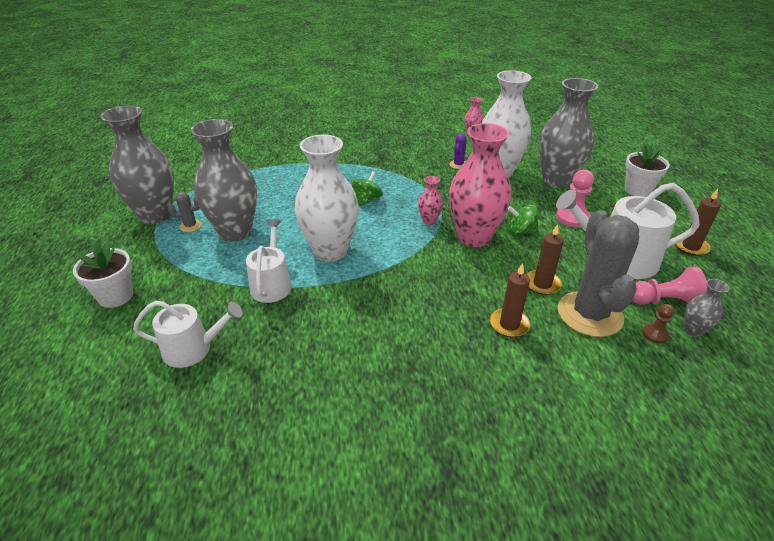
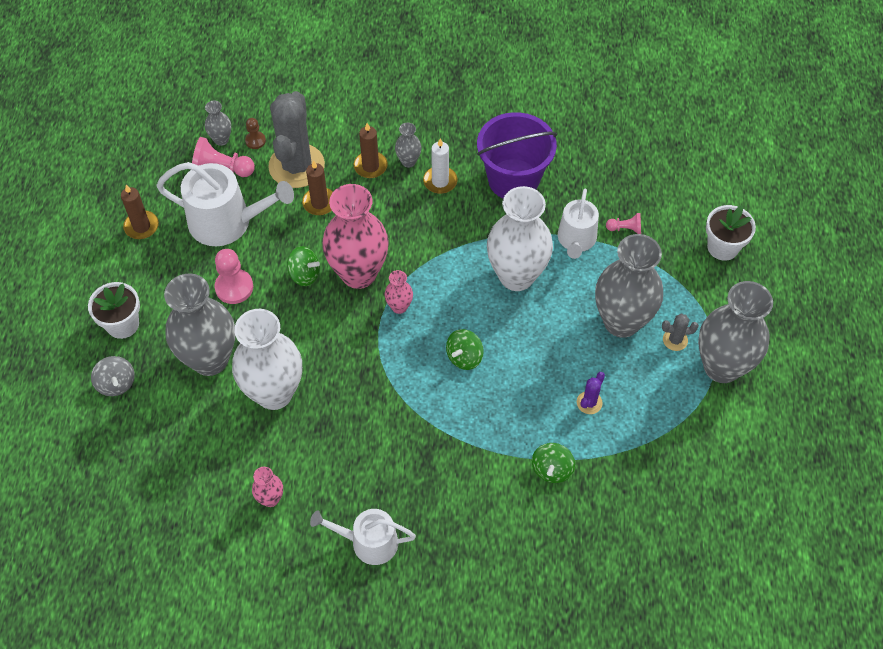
camera: 170 degrees left, 20 degrees up
(193, 349) = (637, 181): white watering can -> white watering can (368, 542)
(218, 300) = (625, 229): none -> pink pawn
(296, 159) = (552, 469): none -> green spinning top
(342, 332) = (513, 179): none -> purple bucket
(425, 319) = (440, 181): none -> white candle
(458, 165) = (323, 417): purple cactus -> purple cactus (589, 403)
(469, 335) = (408, 161): none -> grey vase
(610, 165) = (116, 383): none -> grey spinning top

